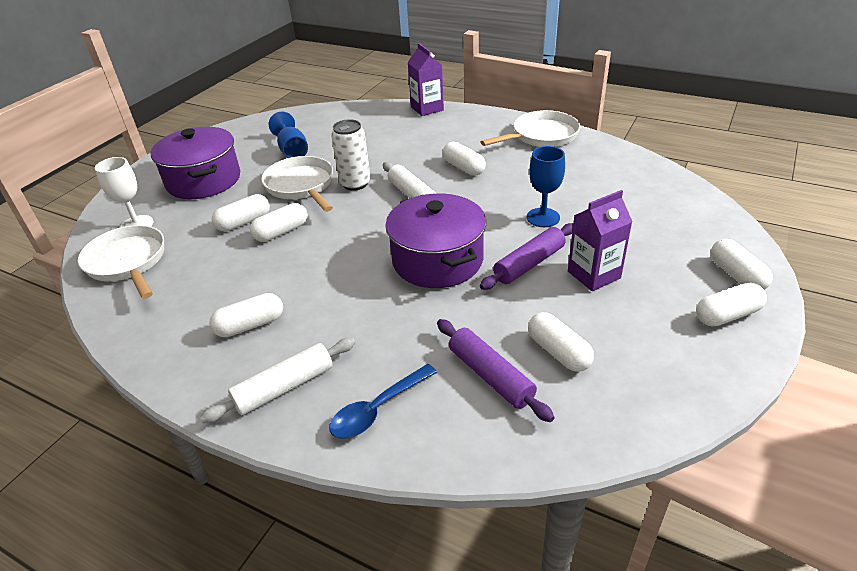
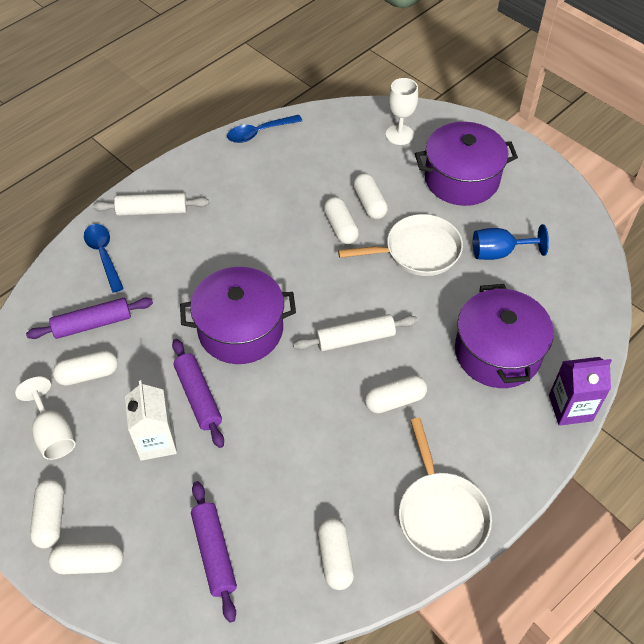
camera: 105 degrees right, 15 degrees up
(125, 329) = (259, 133): none -> blue spoon
(128, 262) = (343, 131): white pan -> none
(250, 325) = (225, 198): white capsule -> white capsule (335, 558)
(284, 387) = (152, 210): white rolling pin -> white rolling pin turned 75 degrees counterclockwise
(355, 184) = (403, 295): white can -> none
(394, 137) = (497, 352): none -> purple pot
(543, 217) = (263, 438): blue goblet -> none
(594, 275) = (156, 441): purple carton -> white carton
(646, 351) = (53, 433): none -> white goblet
(659, 214) = (214, 553): none -> purple rolling pin

